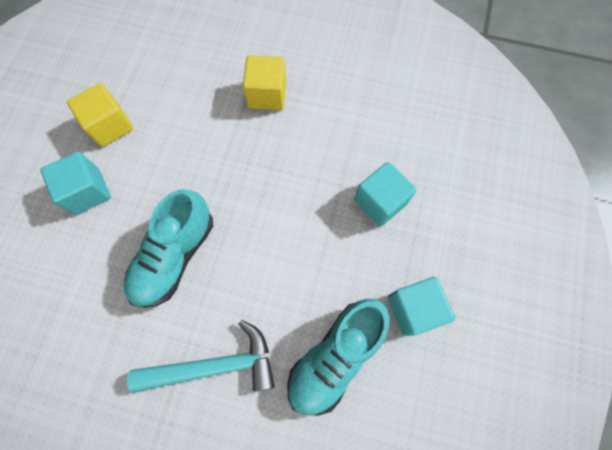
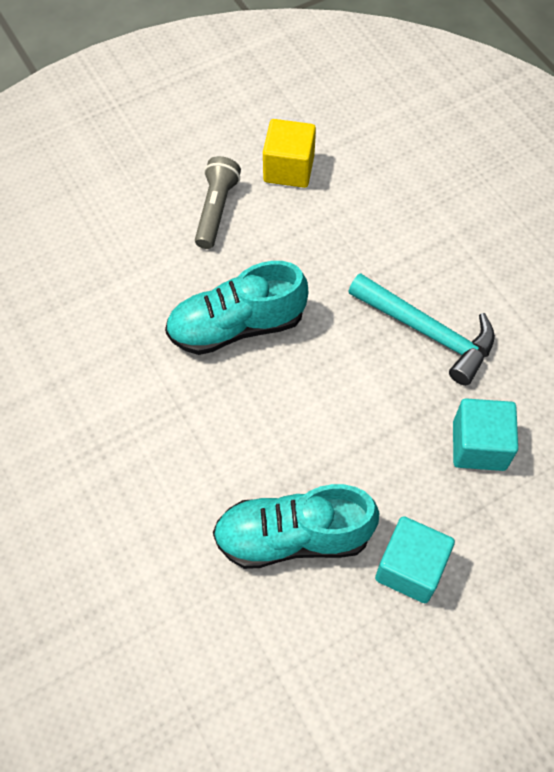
camera: 45 degrees right, 10 degrees down
(87, 191) = (216, 210): turquoise cube -> grey flashlight
(214, 365) = (182, 445): turquoise hammer -> turquoise hammer (427, 332)
(267, 94) = (465, 254): yellow cube -> none

